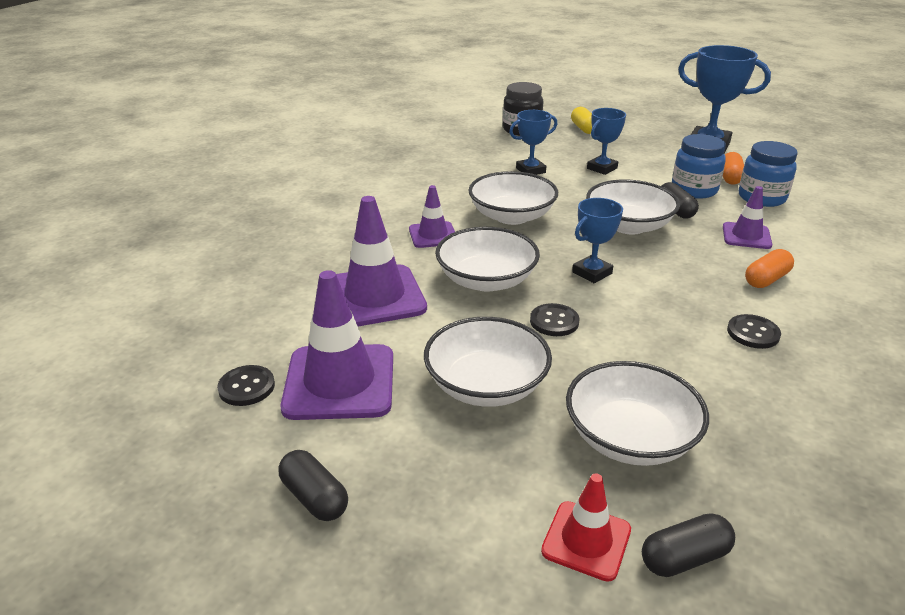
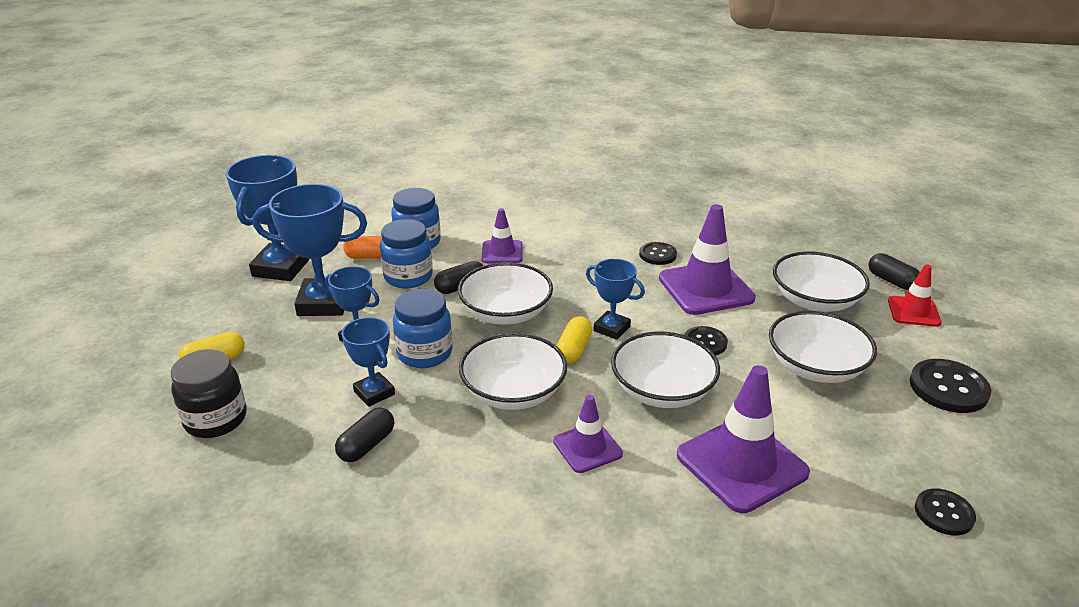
camera: 105 degrees left, 0 degrees up
(314, 497) = (1001, 428): black capsule -> black capsule (367, 445)
(339, 382) = (883, 451): purple traffic cone -> purple traffic cone (706, 288)
(404, 485) = (948, 388): none -> black button
(562, 248) = (574, 349): none -> yellow capsule
(574, 189) = (425, 353): none -> blue jar
(652, 159) = (324, 303): none -> blue trophy
(766, 279) = (575, 247): orange capsule -> none

